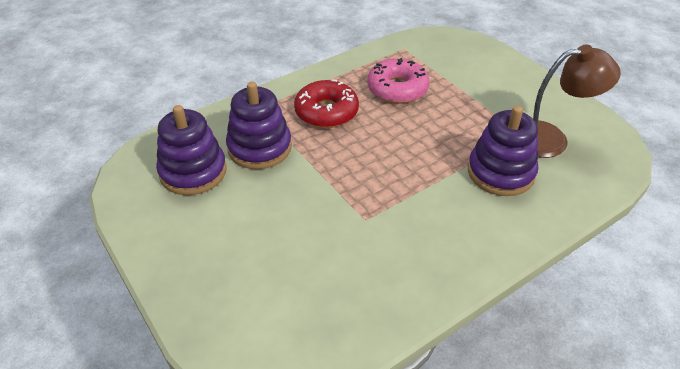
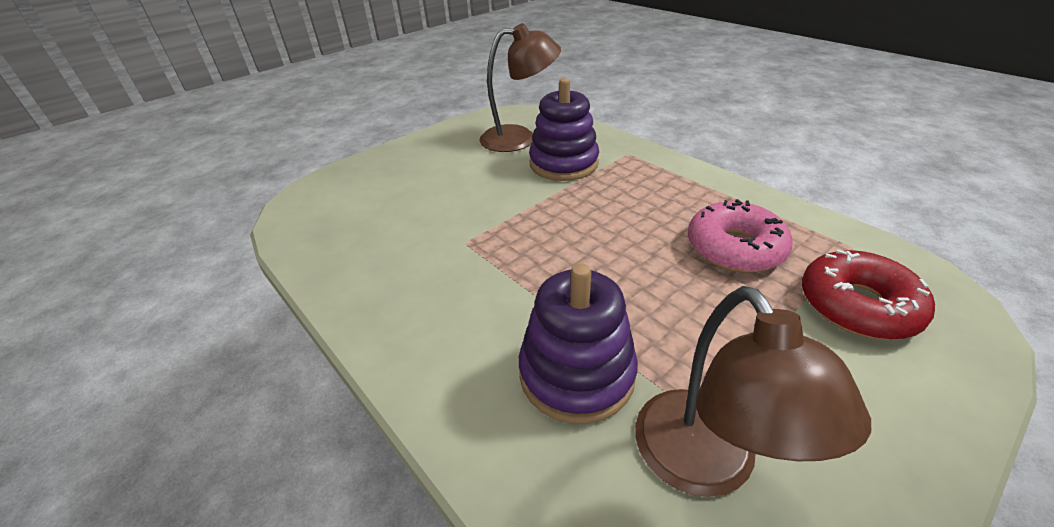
camera: 85 degrees right, 5 degrees down
(193, 172) = (519, 138): purple stacking toy -> brown lamp
(326, 112) = (645, 195): red donut -> red donut (857, 305)

